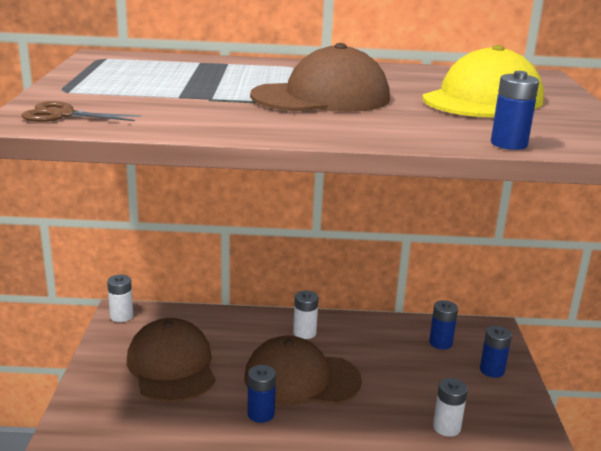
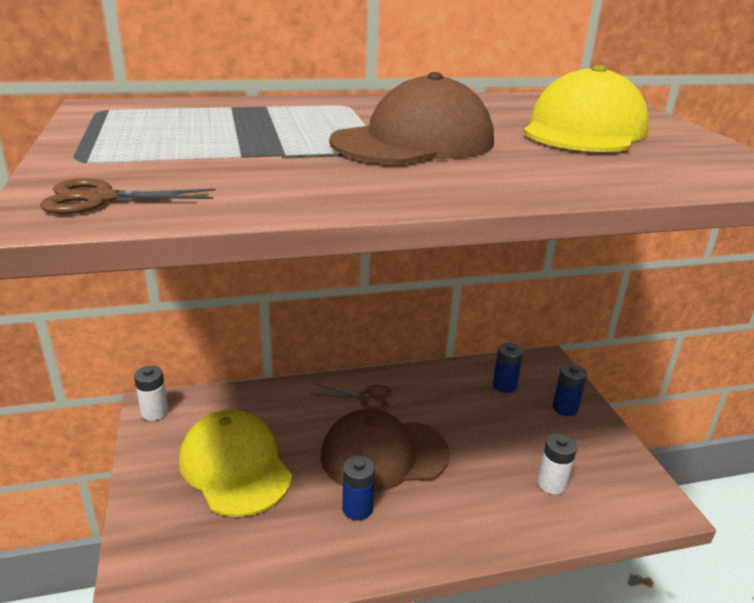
camera: 15 degrees left, 5 degrees up
(171, 366) = (235, 466): brown cap -> yellow cap
(304, 333) = (365, 398): white battery -> brown scissors
(509, 144) = (674, 184): blue battery -> none

